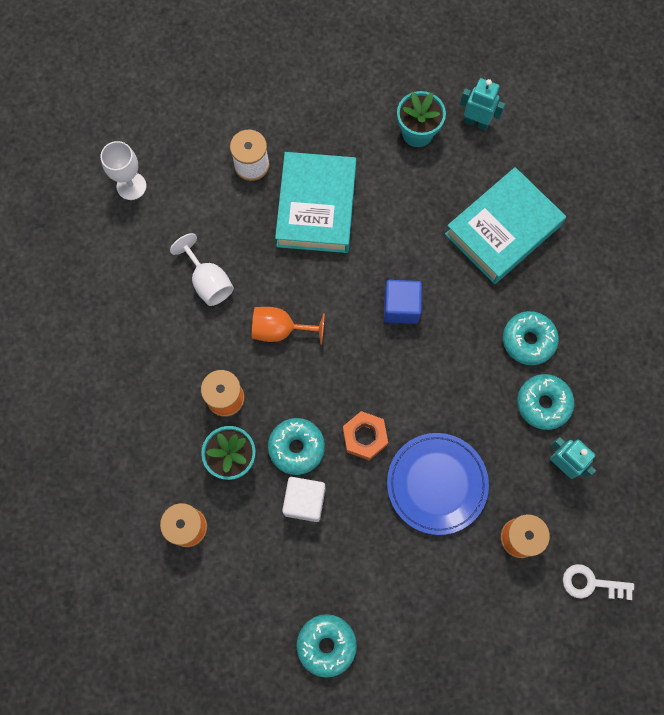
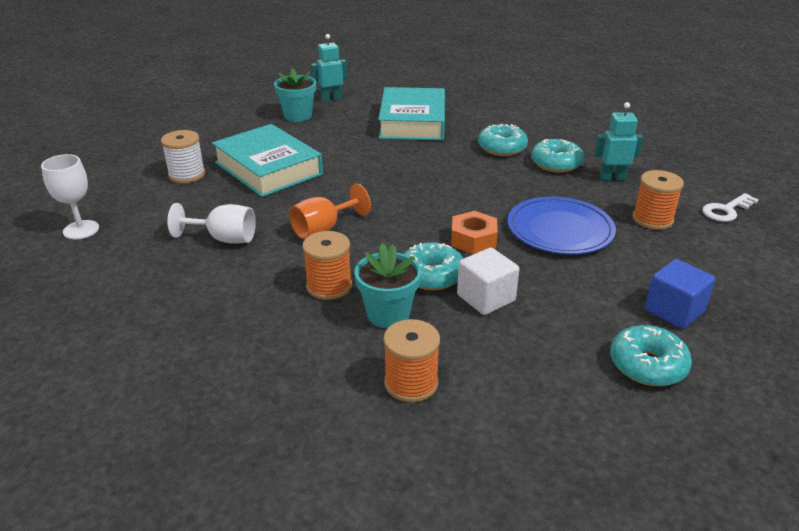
camera: 45 degrees left, 40 degrees down
(401, 307) = (399, 176): blue cube -> blue cube (674, 311)

